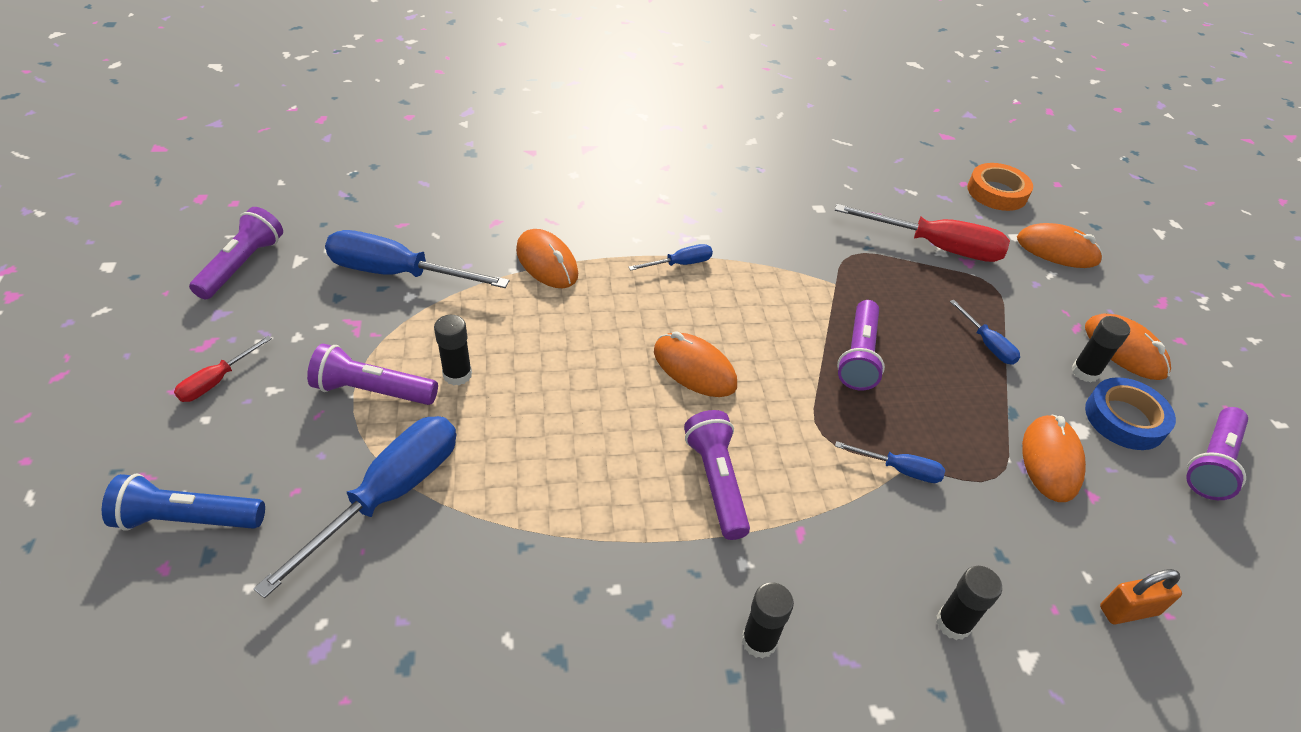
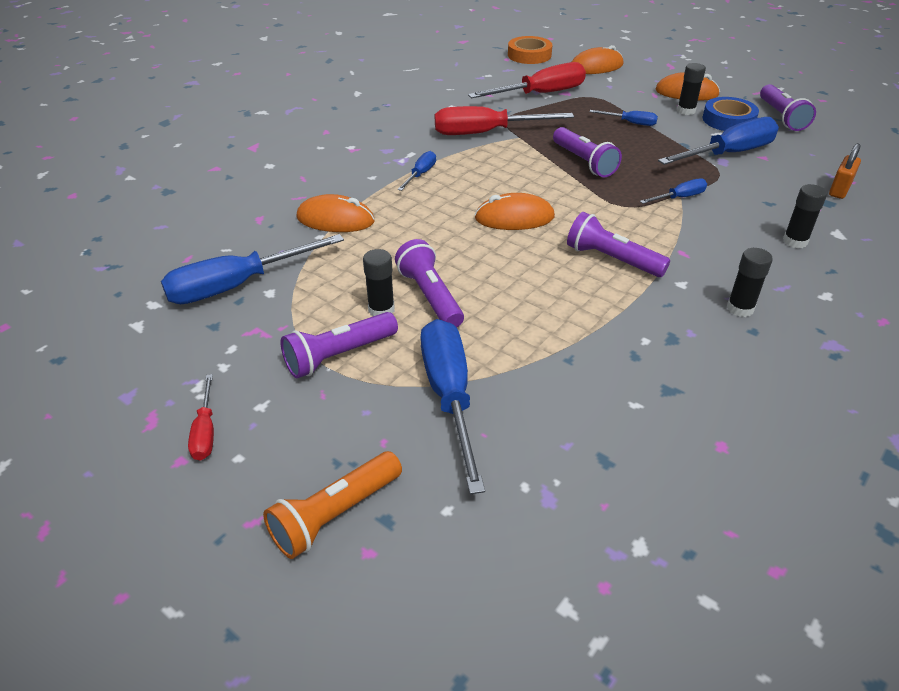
camera: 40 degrees left, 5 degrees down
(188, 519) = (335, 515): blue flashlight -> orange flashlight
(242, 265) = (91, 357): purple flashlight -> purple flashlight (430, 297)
(808, 258) = (486, 133): none -> red screwdriver
(1050, 460) = (728, 154): orange mouse -> blue screwdriver

